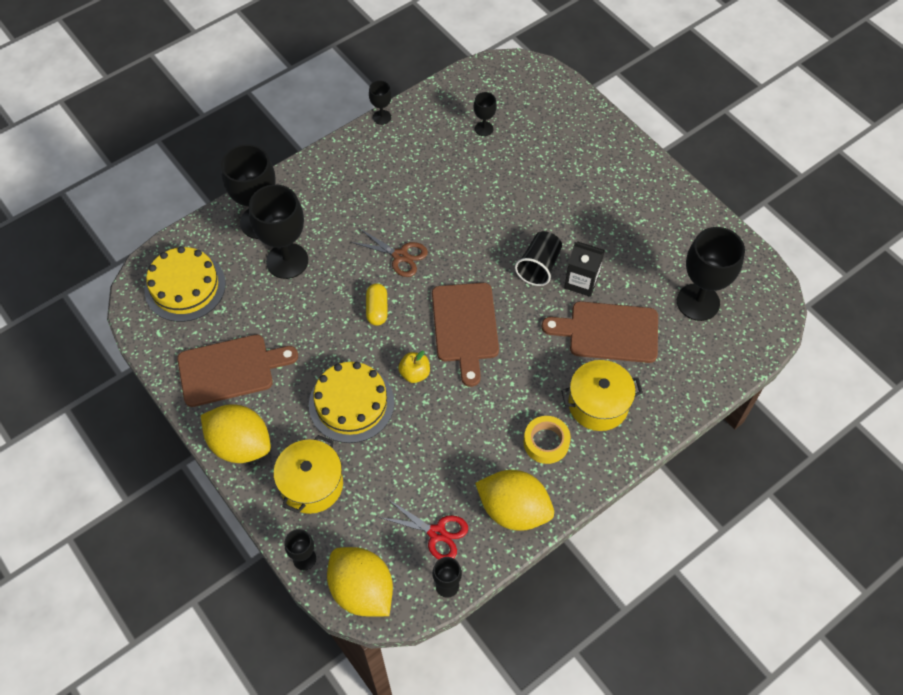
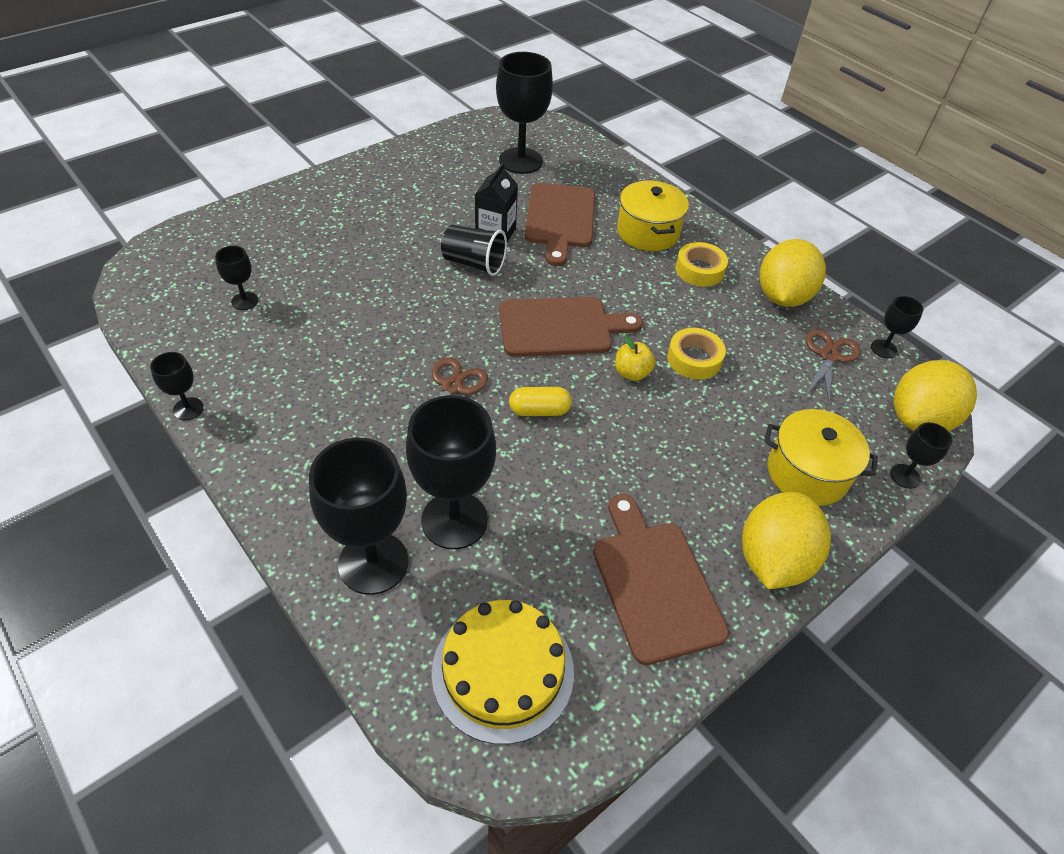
camera: 95 degrees left, 10 degrees down
(351, 403) = (684, 435): yellow cake -> none
(431, 421) = (694, 359): none -> yellow tape
(437, 533) = (829, 356): red scissors -> brown scissors

